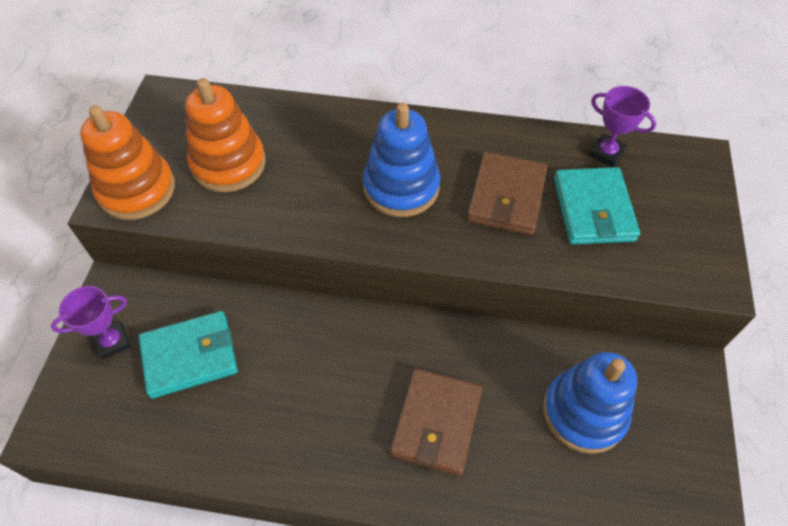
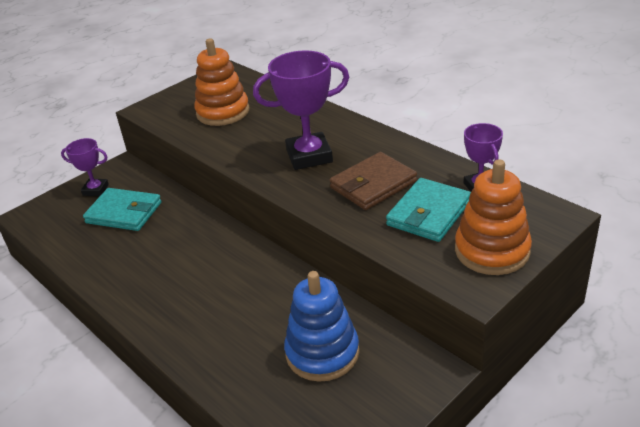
camera: 40 degrees right, 20 degrees down
(137, 190) = (163, 108): orange stacking toy -> orange stacking toy (492, 251)
(401, 187) = (309, 156): blue stacking toy -> purple trophy
(436, 423) = (219, 309): brown wallet -> none

